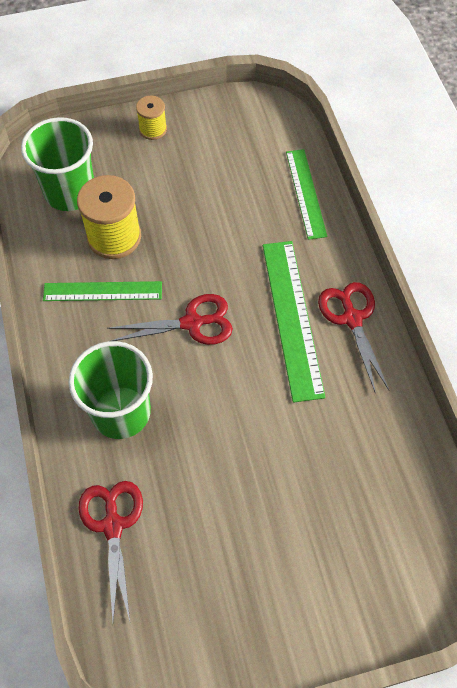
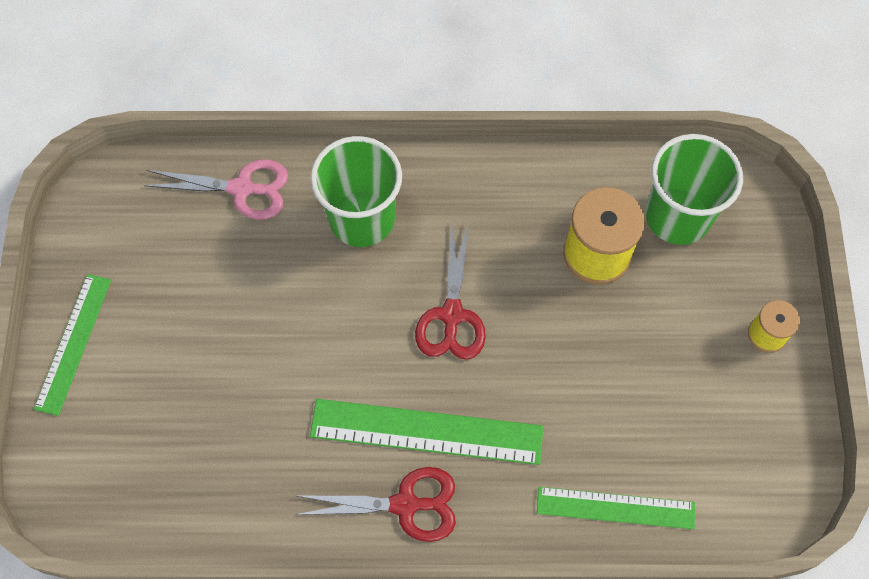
camera: 105 degrees right, 5 degrees up
(102, 291) = (521, 227): green ruler -> green ruler (73, 343)
(113, 525) = (242, 189): red scissors -> pink scissors

